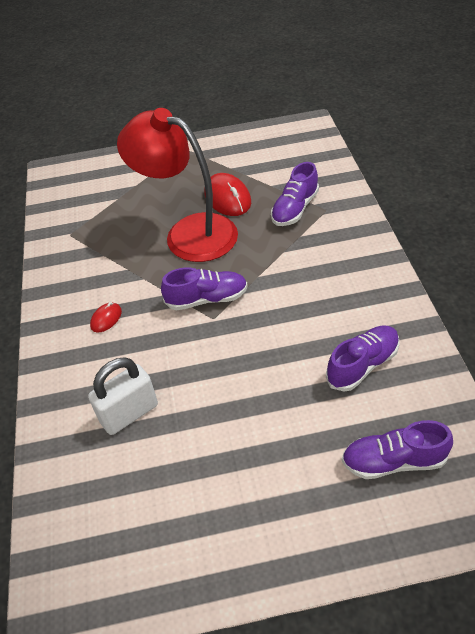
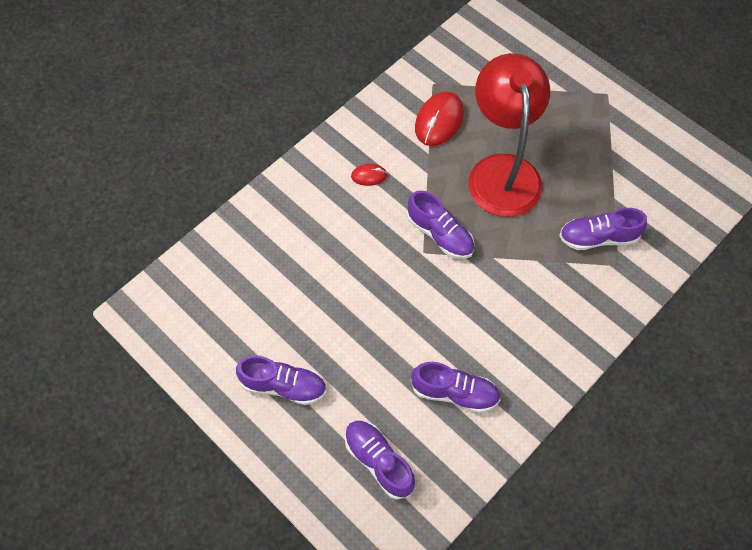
camera: 50 degrees right, 15 degrees up
(129, 413) = (299, 253): white padlock -> none
(227, 198) = (569, 173): red mouse -> red mouse (439, 121)
(257, 504) = (283, 386): none -> purple shoe

